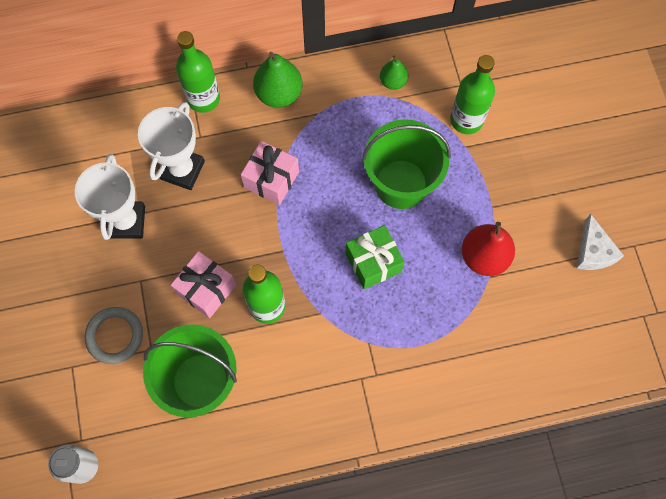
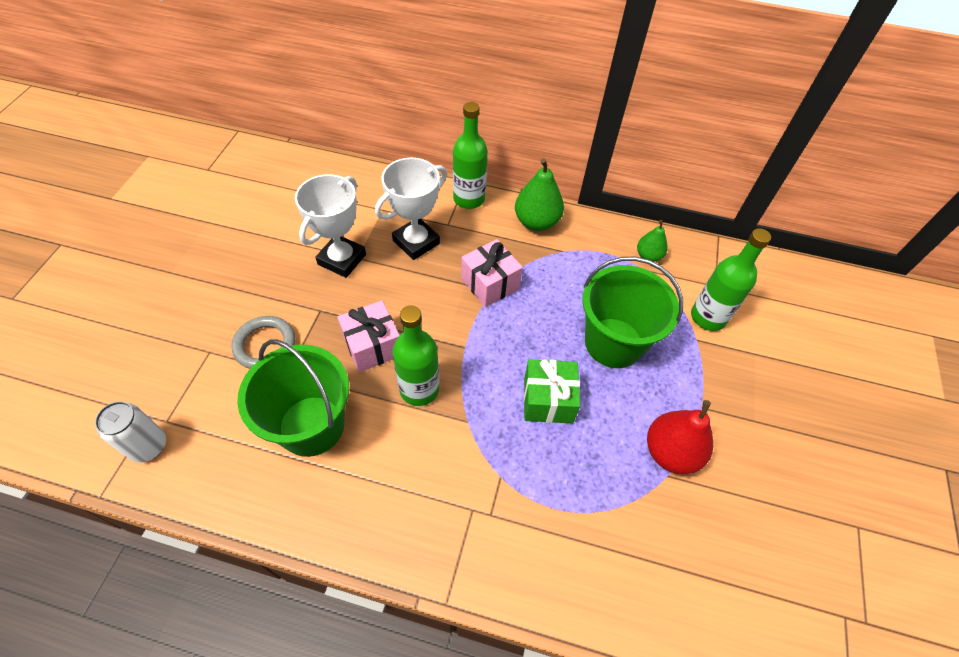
camera: 25 degrees right, 15 degrees down
(593, 251) = (803, 509): white cheese -> none

